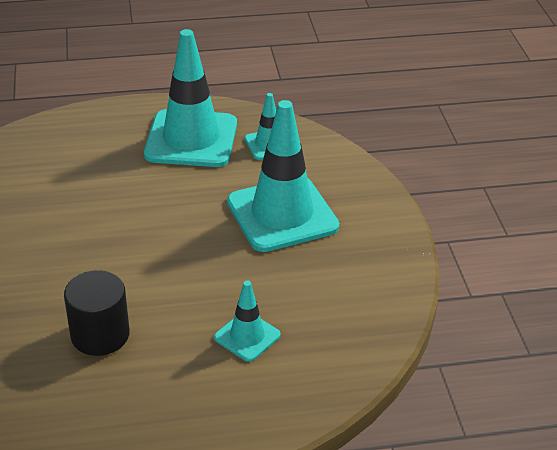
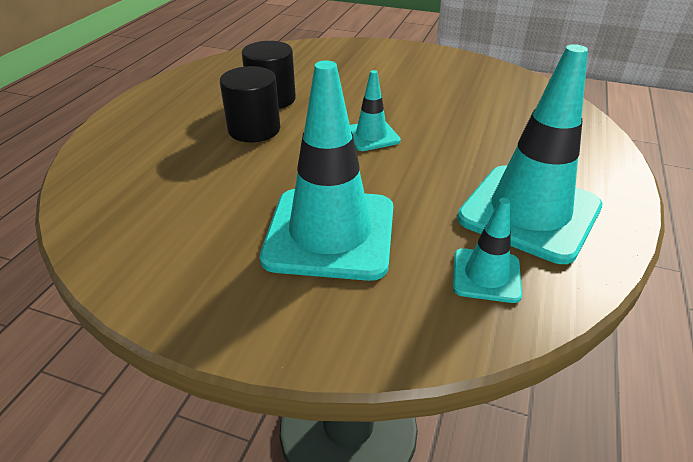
camera: 120 degrees right, 0 degrees up
(172, 317) = (254, 129): none -> black cylinder
(247, 336) = (190, 156): turquoise traffic cone -> turquoise traffic cone (371, 136)

